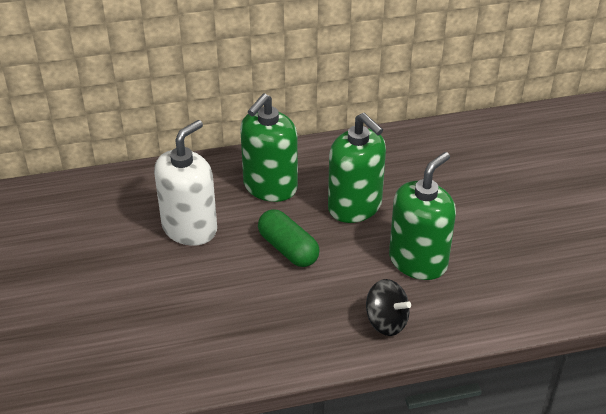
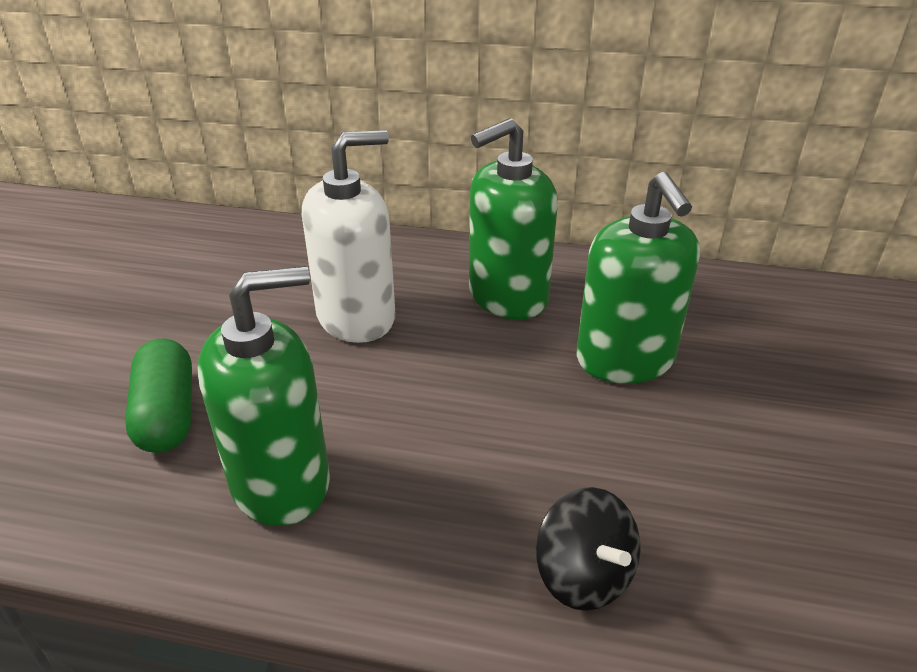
camera: 25 degrees right, 5 degrees down
(288, 249) = (480, 389): green capsule -> green capsule (167, 414)
(418, 261) = (698, 482): green soap dispenser -> green soap dispenser (281, 482)

